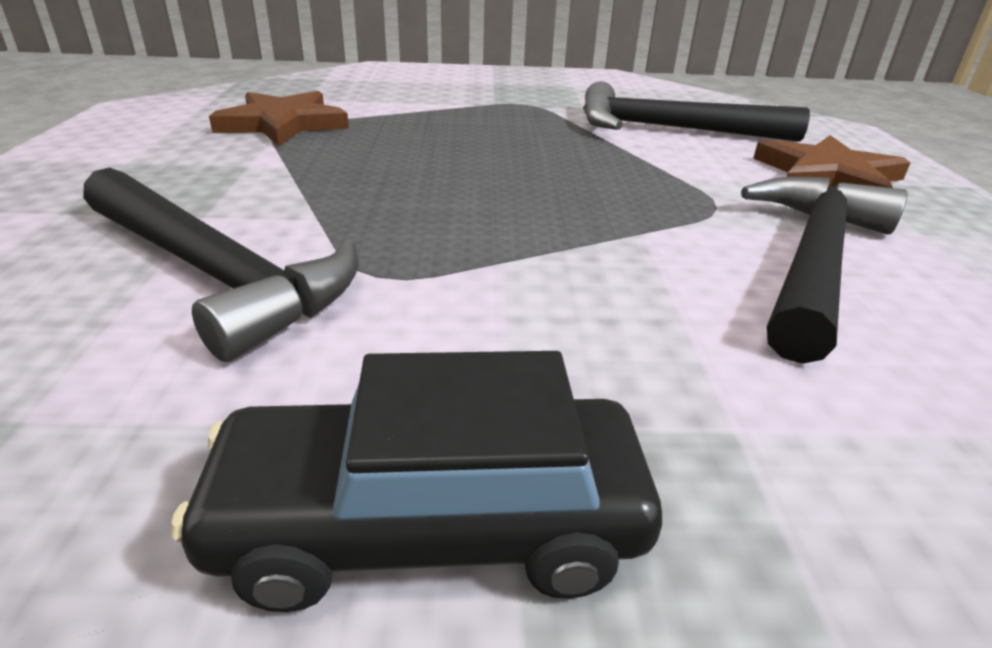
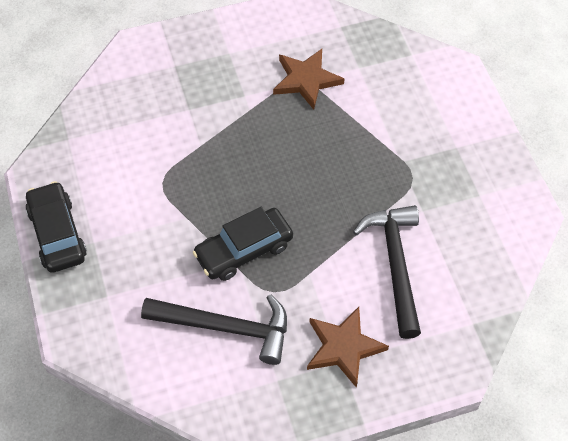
camera: 75 degrees right, 25 degrees up
(216, 273) = (146, 138): black hammer -> none
(615, 216) = (244, 250): none -> black car

